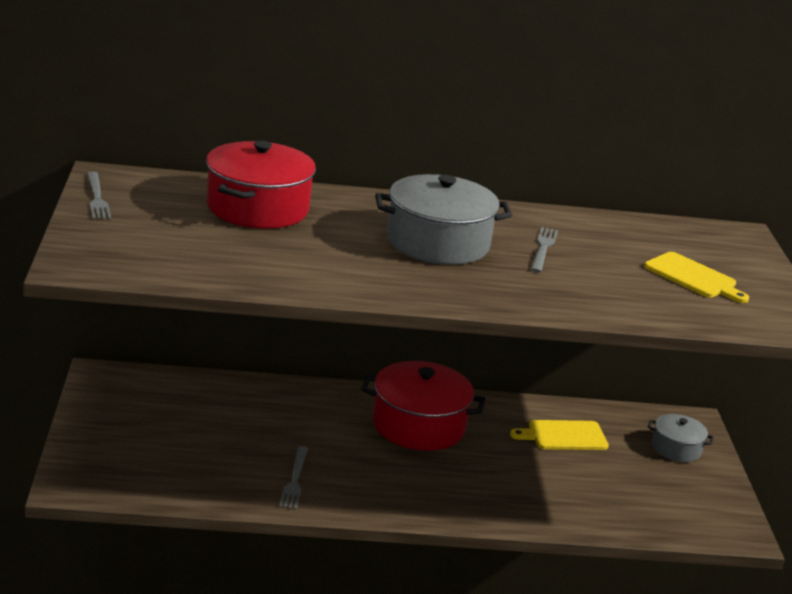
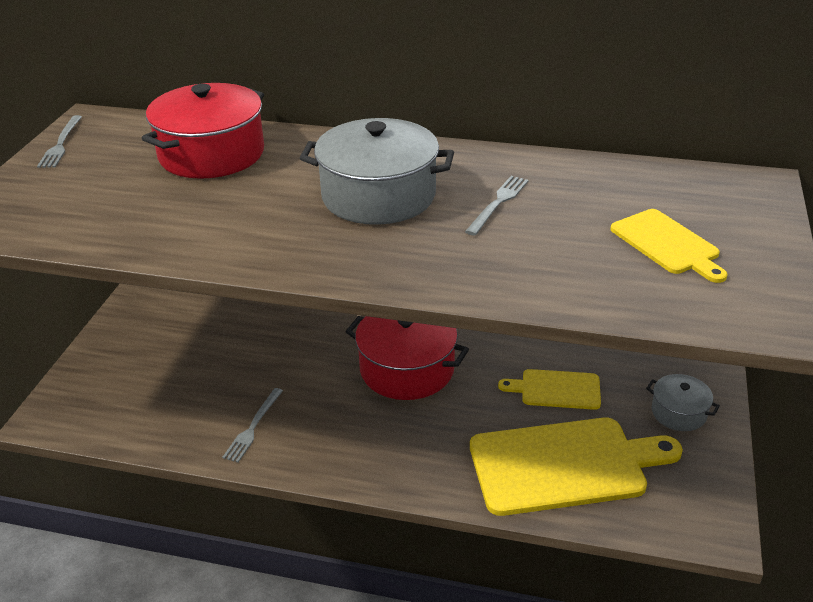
camera: 20 degrees right, 10 degrees up
(596, 493) = (564, 465): none -> yellow cutting board

